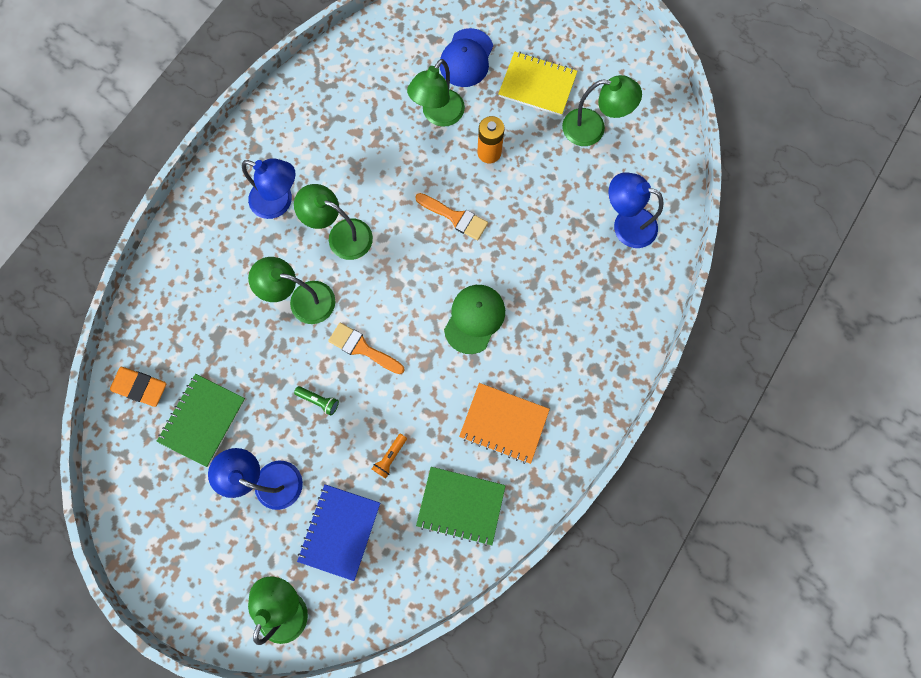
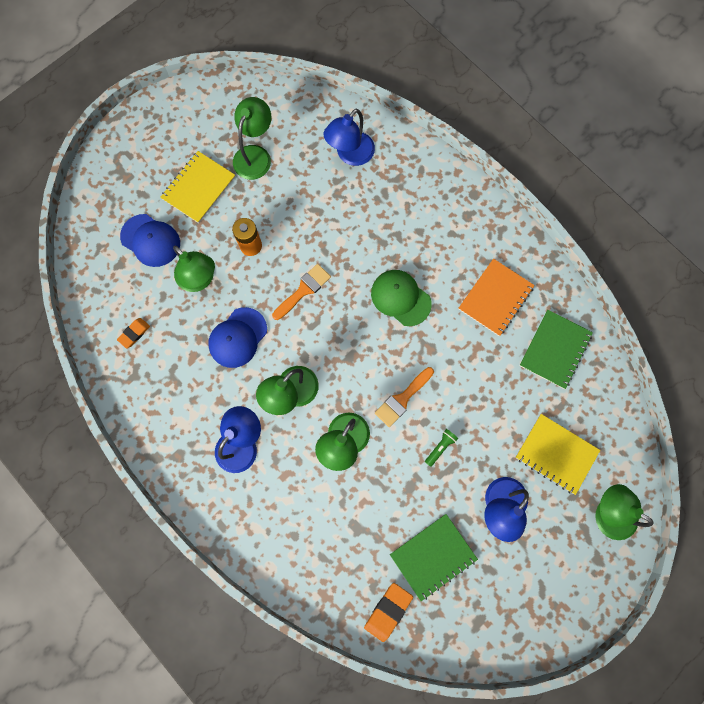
camera: 75 degrees left, 0 degrees up
(203, 420) = (433, 556): green notebook -> green notebook turned 75 degrees counterclockwise
(339, 531) = (556, 454): blue notebook -> yellow notebook
(366, 73) = (134, 333): none -> orange eraser
(387, 168) = (238, 338): none -> blue cap
(390, 457) = (503, 397): orange flashlight -> none

